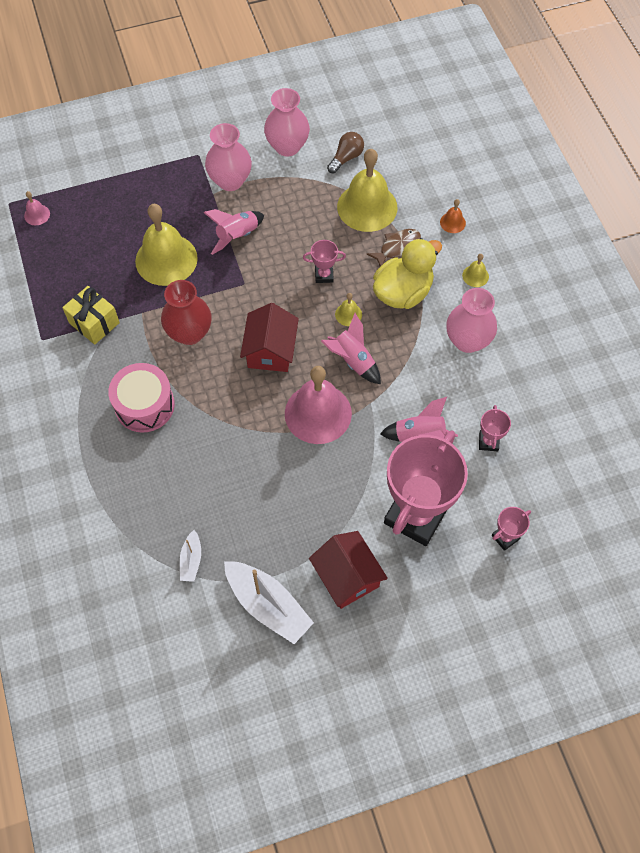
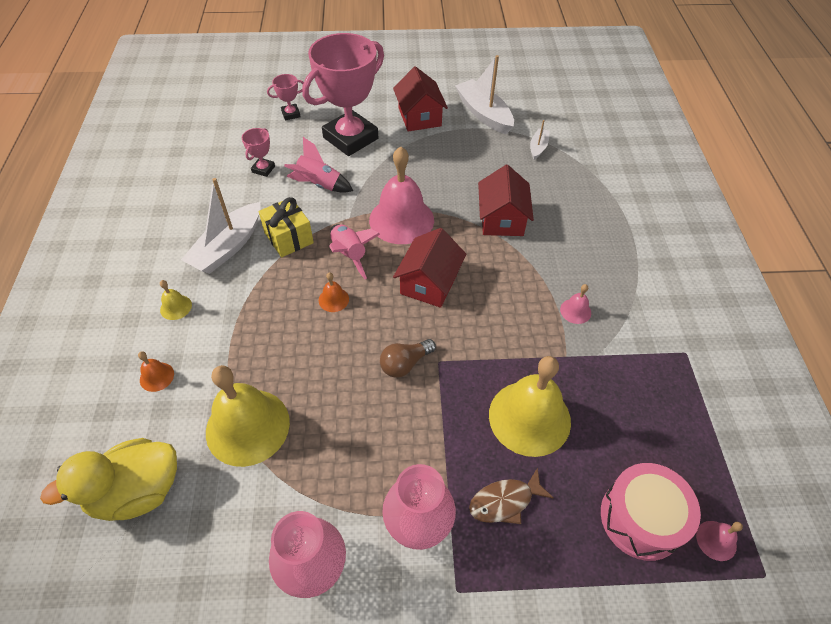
camera: 165 degrees left, 10 degrees down
(94, 323) = (623, 357): yellow gift -> yellow gift (289, 238)
(136, 355) = (575, 311): none -> pink bell
(144, 405) = (569, 262): pink drum -> pink drum (641, 518)
(189, 333) = (513, 320): red vase -> none
(217, 440) = (501, 219): none -> red house
(237, 236) = (430, 427): pink rocket -> none
(324, 275) = (342, 349): pink trophy -> none
(346, 158) = (236, 517): brown light bulb -> brown light bulb (405, 364)
(348, 314) = (333, 299): yellow bell -> orange bell
(397, 247) = (241, 361): brown fish -> brown fish (505, 501)
(403, 292) = (264, 308): yellow duck -> yellow duck (137, 491)
(467, 341) = (228, 247): pink vase -> white boat

